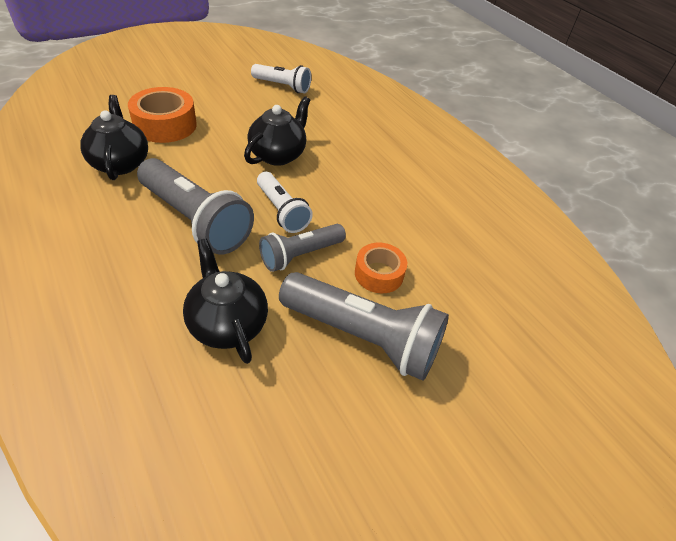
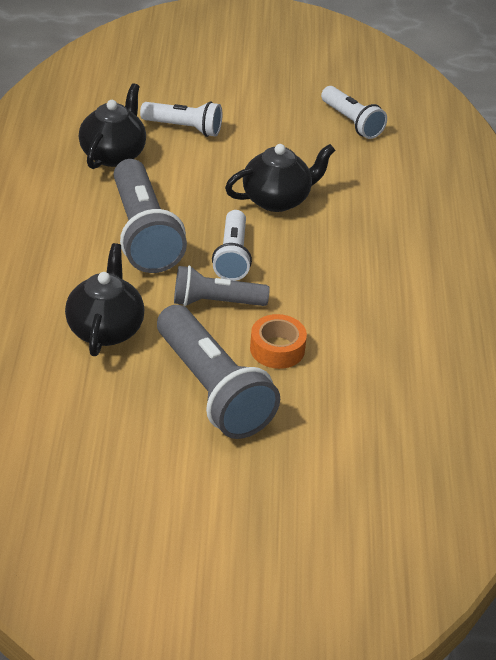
camera: 35 degrees right, 5 degrees down
(165, 125) = (184, 128): orange tape -> white flashlight

